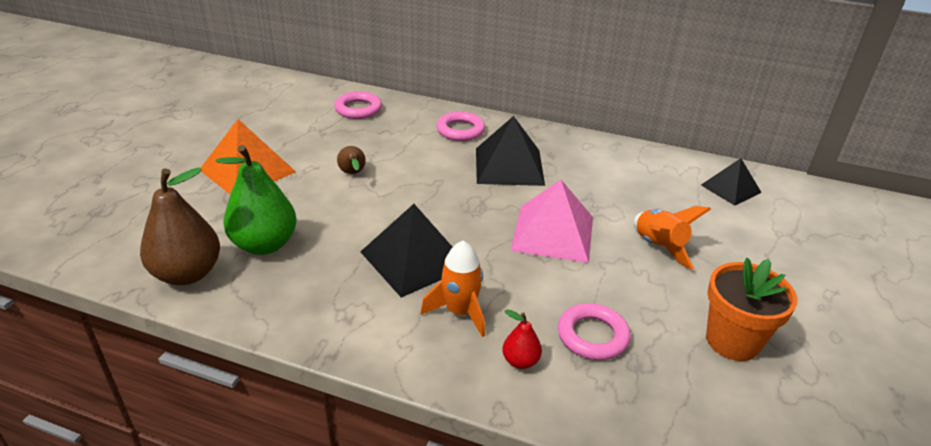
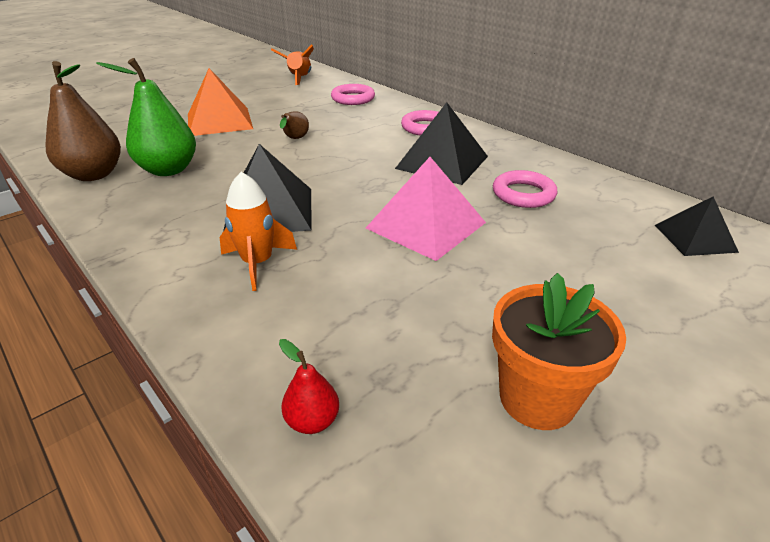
camera: 30 degrees right, 0 degrees up
(520, 361) = (262, 325): red pear -> red pear (312, 421)
(592, 336) = (364, 329): pink ring -> pink ring (523, 194)
(659, 247) = (537, 269): orange rocket -> orange rocket (299, 79)

